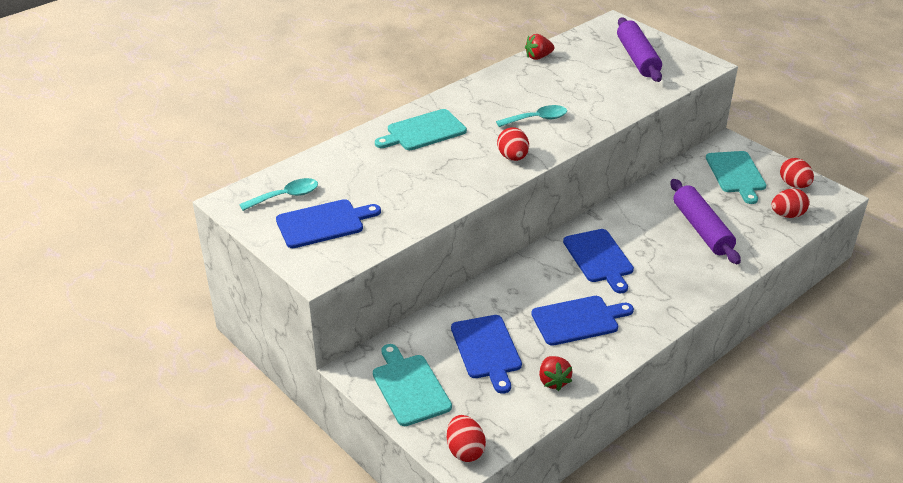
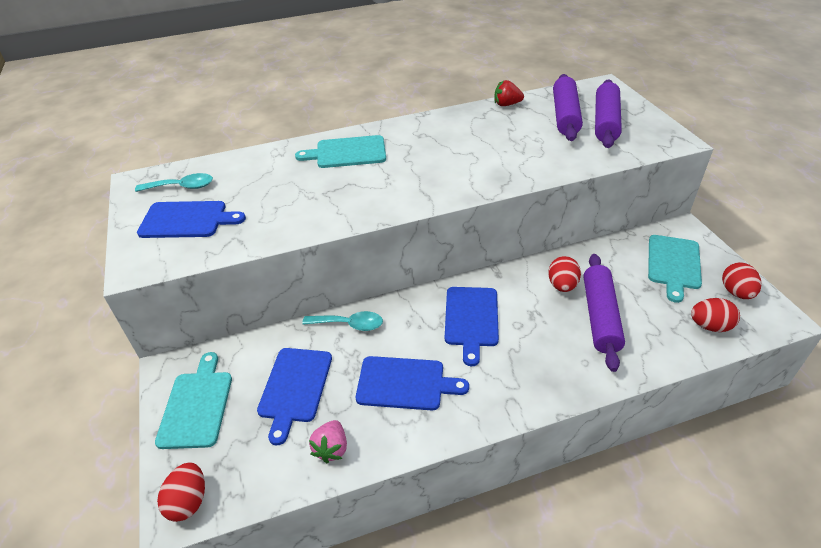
camera: 25 degrees right, 5 degrees up
(513, 157) = (407, 195): red egg -> red egg (562, 285)
(537, 119) = (461, 162): turquoise spoon -> turquoise spoon (349, 324)
(553, 381) = (331, 448): red strawberry -> pink strawberry
(599, 58) = (565, 115): none -> purple rolling pin

